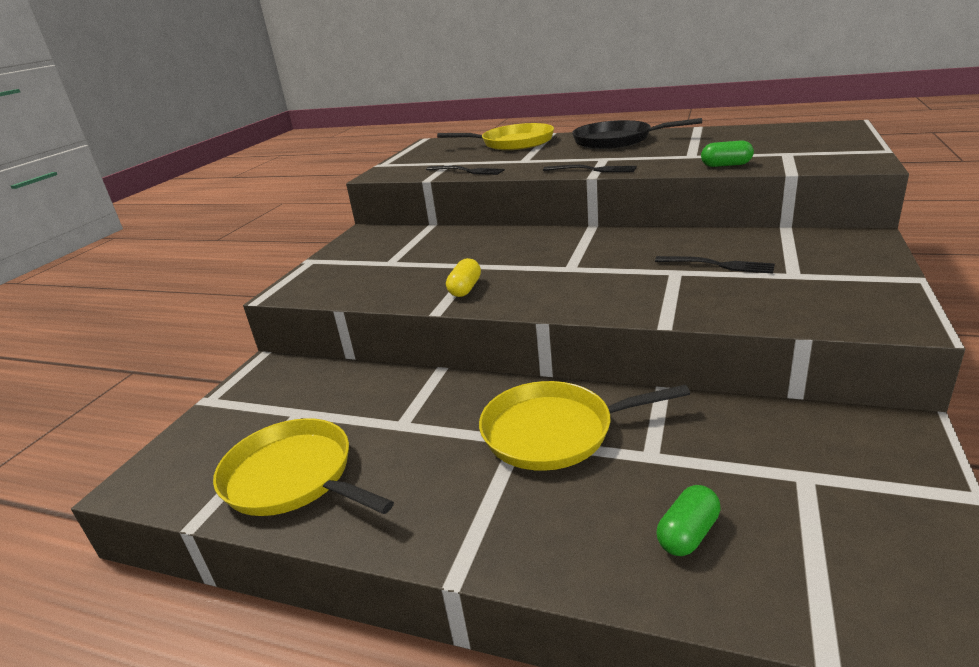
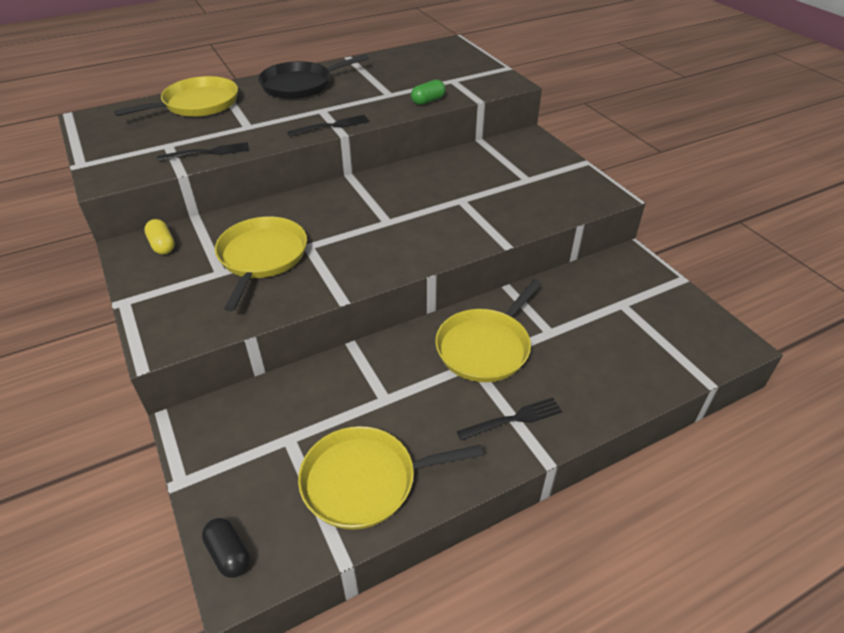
camera: 50 degrees left, 15 degrees up
(157, 464) = (229, 554): none -> black capsule
(430, 262) = (262, 257): none -> yellow pan
(465, 289) = (334, 271): yellow capsule -> yellow capsule (162, 245)
(688, 534) = (612, 364): green capsule -> none
(718, 265) = (479, 185): black fork -> black fork (513, 419)

